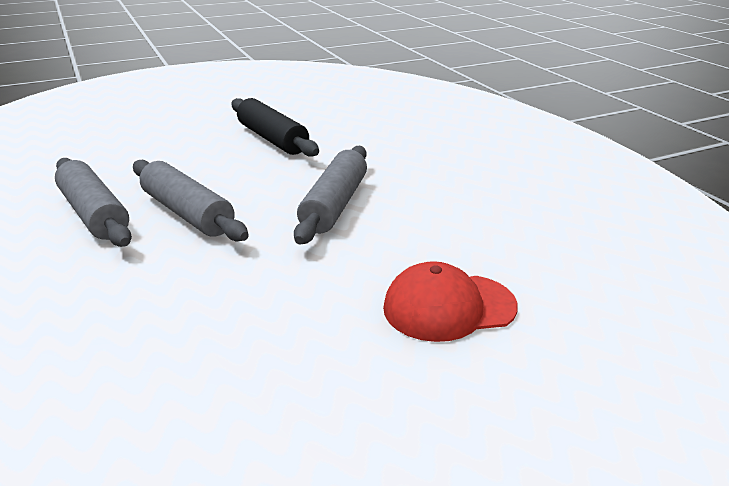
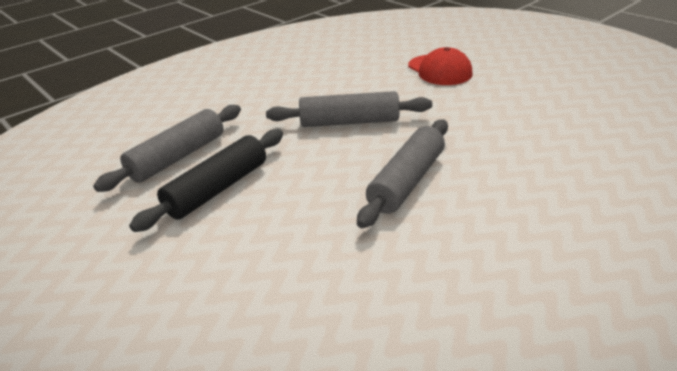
camera: 105 degrees left, 5 degrees up
(94, 214) = (447, 234): grey rolling pin -> grey rolling pin (178, 157)

